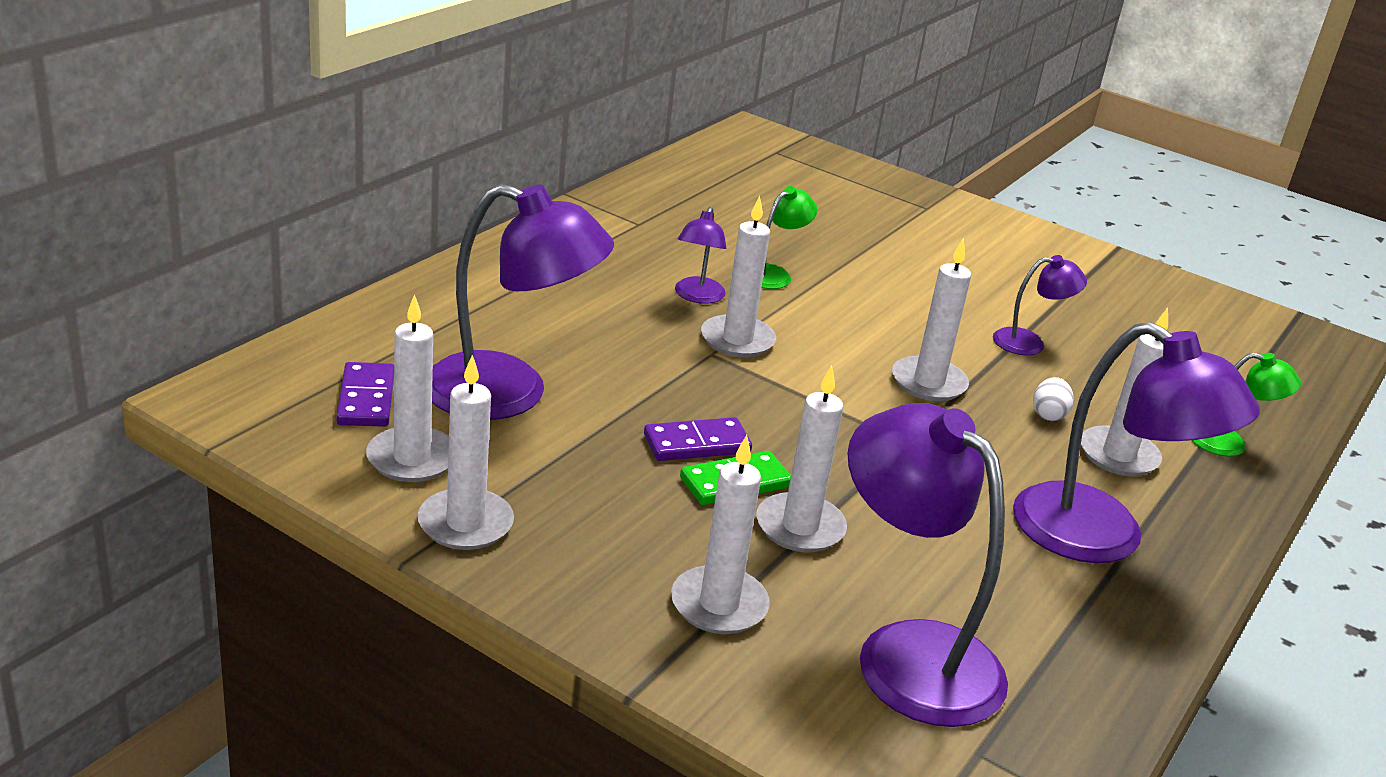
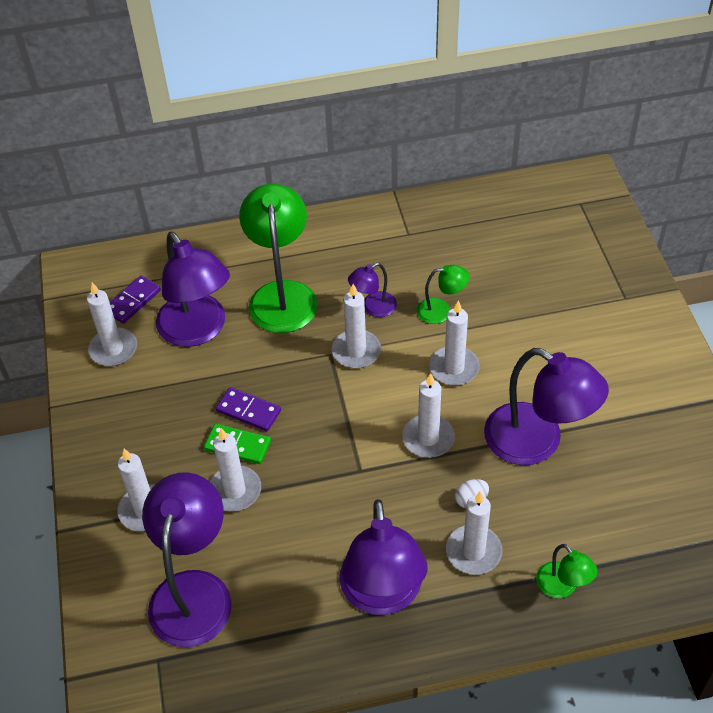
camera: 50 degrees right, 20 degrees up
(465, 524) = (95, 400): white candle -> white candle (454, 368)
(570, 322) = (282, 295): none -> green lamp
(1029, 343) = (537, 442): purple lamp -> purple lamp, size x2.05

